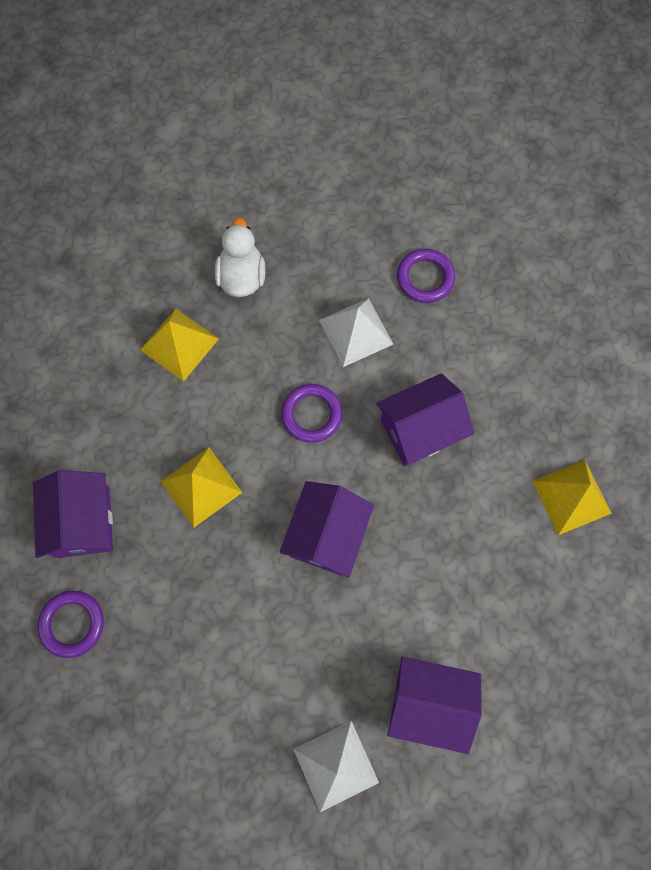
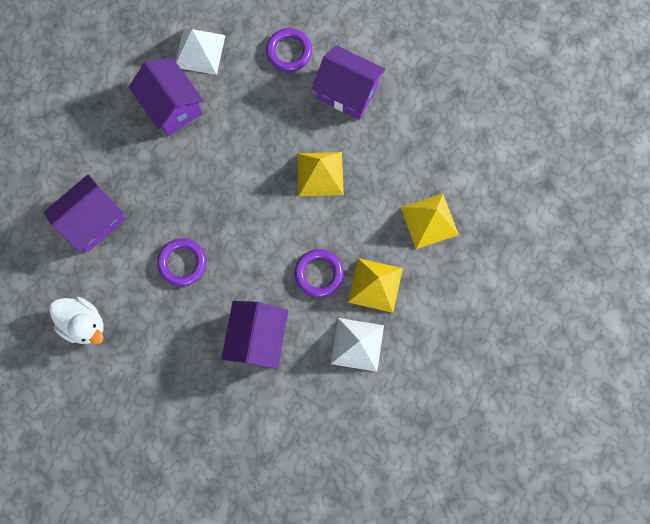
camera: 125 degrees right, 5 degrees up
(242, 277) = (453, 294): white duck -> white duck (84, 323)
(327, 535) = (234, 229): purple house -> purple house (172, 106)
(335, 765) = (102, 145): white pyramid -> white pyramid (200, 51)
(425, 278) = (364, 423): purple ring -> purple ring (182, 263)
(571, 497) = (142, 403): yellow pyramid -> yellow pyramid (375, 285)

